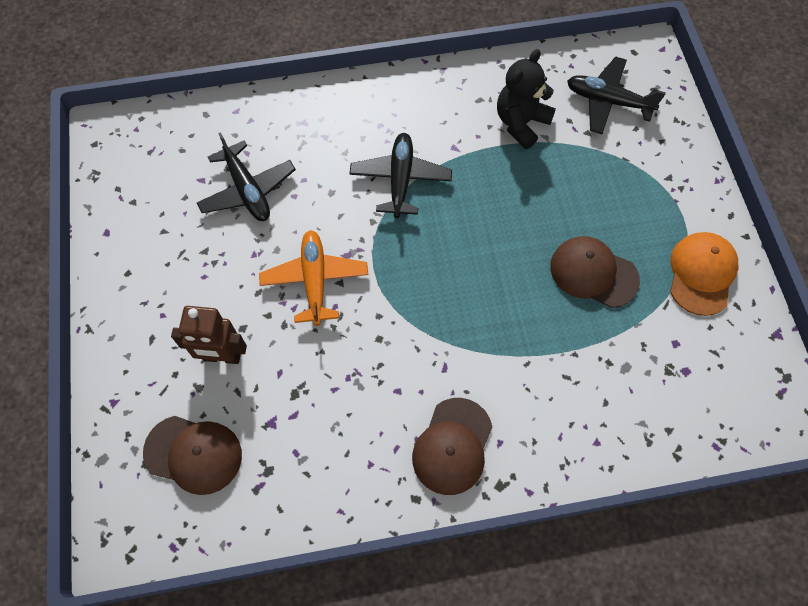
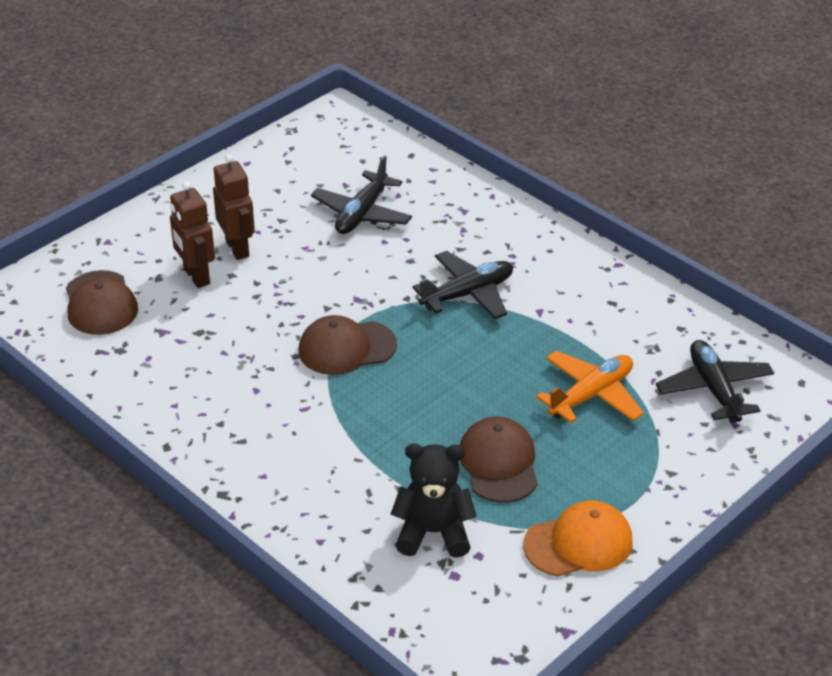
camera: 55 degrees right, 25 degrees down
(213, 304) = (238, 248): none -> brown robot
(315, 280) = (314, 292): orange plane -> orange plane (591, 395)
(452, 446) = (233, 447): brown cap -> brown cap (346, 348)
(521, 123) = (617, 341): black teddy bear -> black teddy bear (433, 533)

